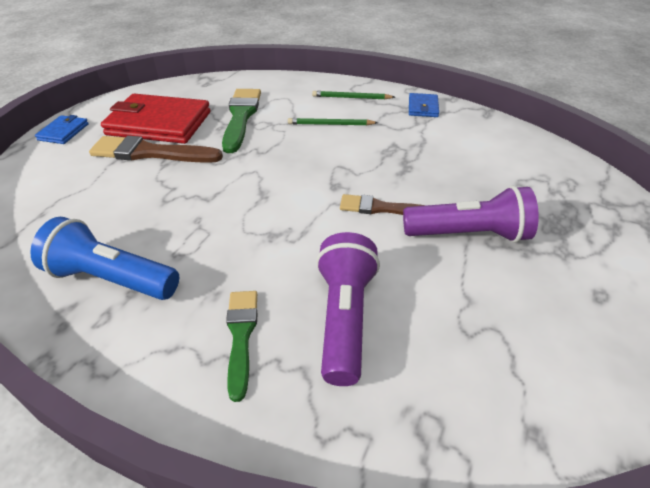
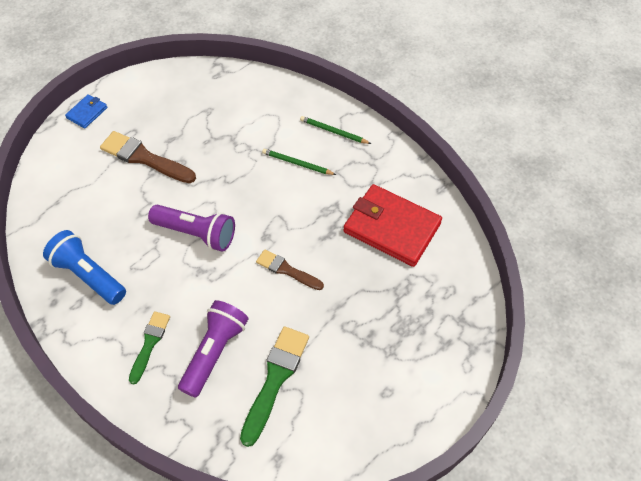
camera: 20 degrees right, 15 degrees up
(159, 123) = (161, 122): red wallet -> red wallet (391, 227)
(241, 117) = (228, 132): green brush -> green brush (275, 379)
(423, 107) = (389, 163): blue wallet -> none
(468, 234) = (334, 314): purple flashlight -> purple flashlight (196, 233)

